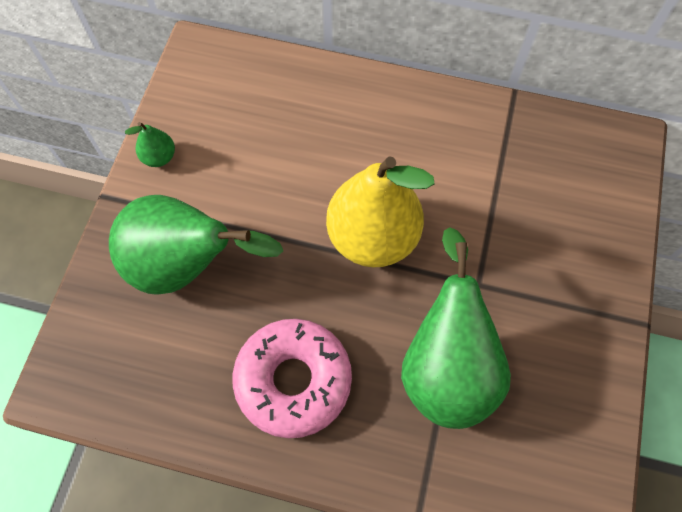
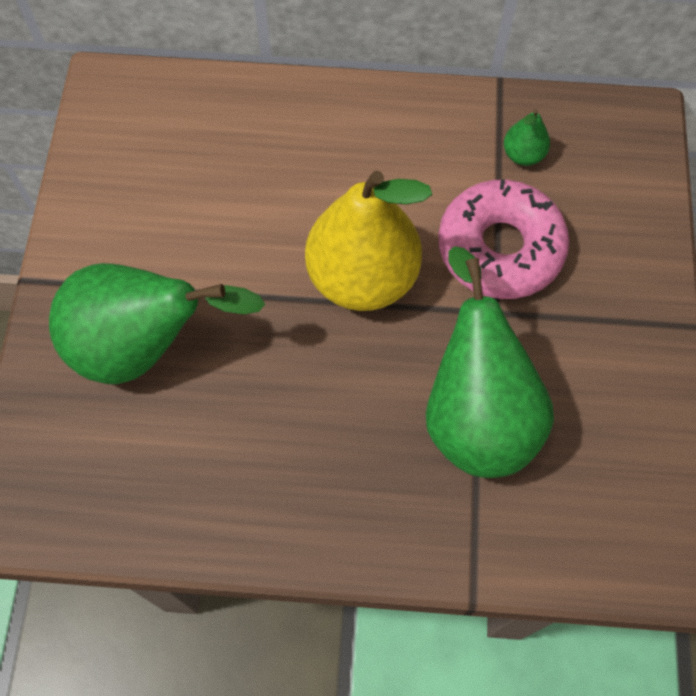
camera: 10 degrees left, 0 degrees up
(159, 157) = (84, 222): green pear -> green pear (523, 155)
(293, 380) = (299, 459): pink donut -> pink donut (500, 248)

